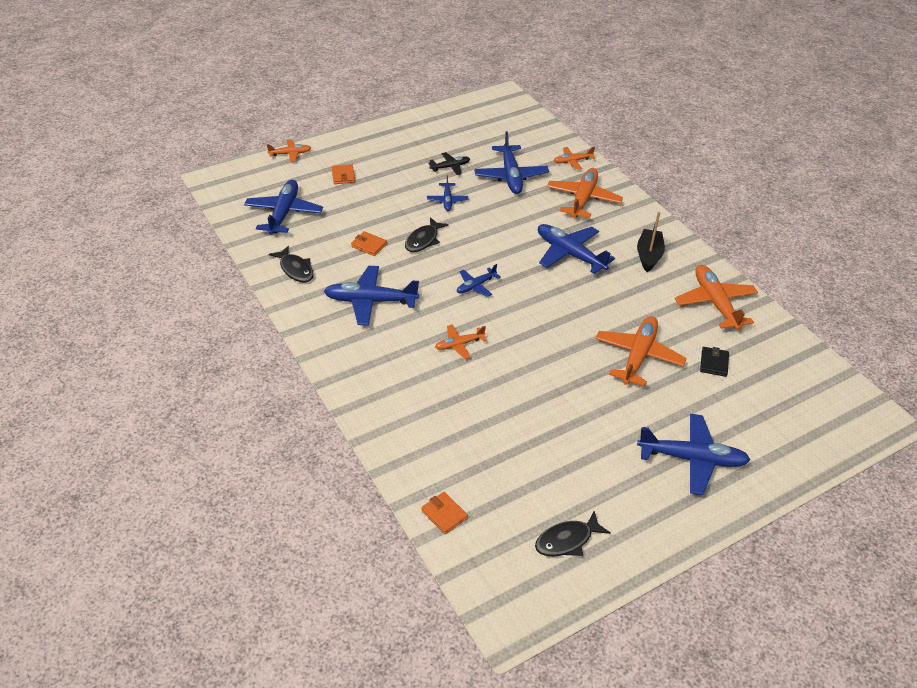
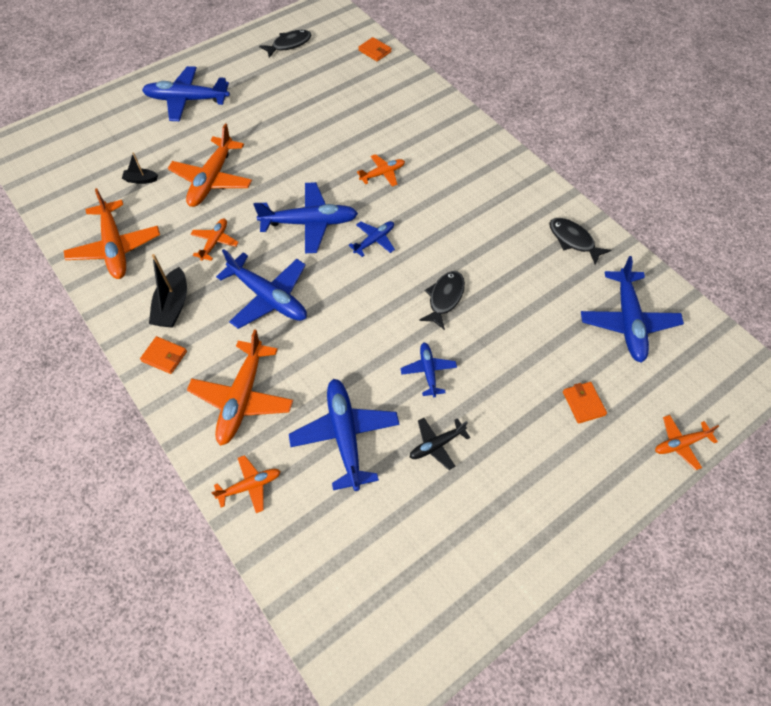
camera: 175 degrees right, 15 degrees up
(369, 245) = (506, 283): orange wallet -> orange wallet (164, 356)
(370, 301) = (480, 210): blue plane -> blue plane (309, 223)
(623, 298) = (215, 242): none -> orange plane
(714, 363) = (141, 180): black wallet -> black boat

